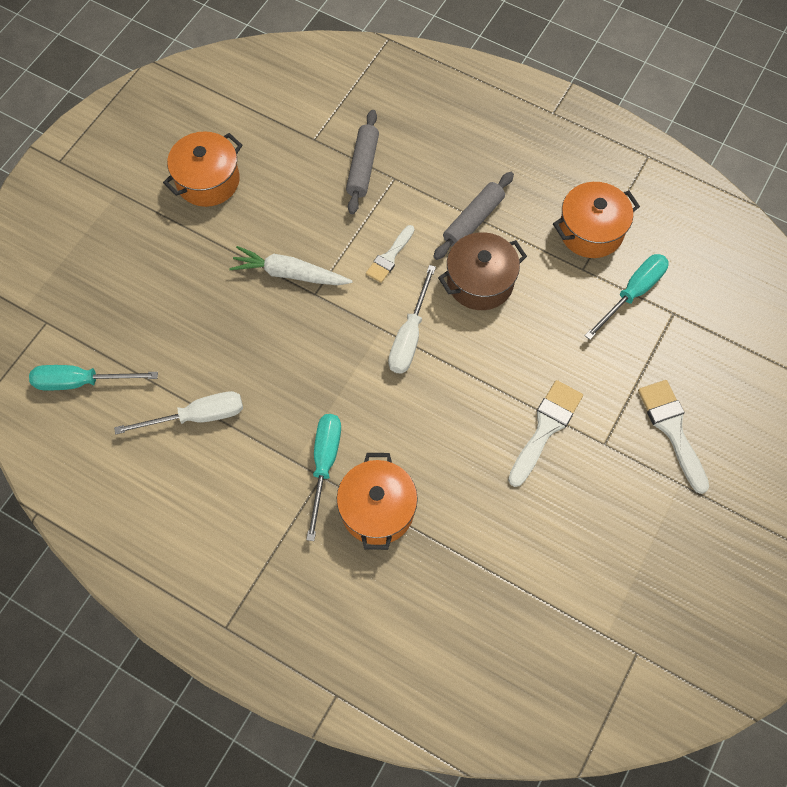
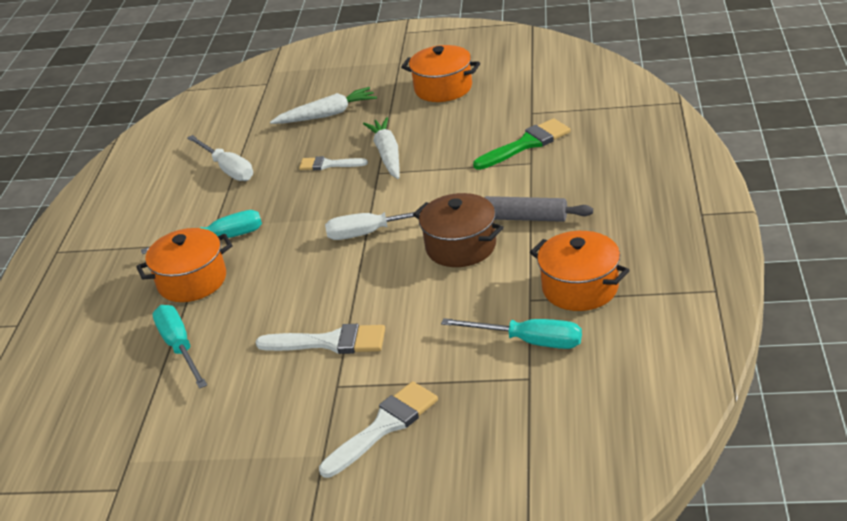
camera: 70 degrees right, 30 degrees down
(81, 382) = (227, 115): turquoise screwdriver -> turquoise screwdriver (180, 347)
(168, 293) = (327, 115): none -> white carrot
(363, 167) = (526, 144): grey rolling pin -> green brush
(389, 257) = (445, 192): white brush -> white brush (328, 164)

